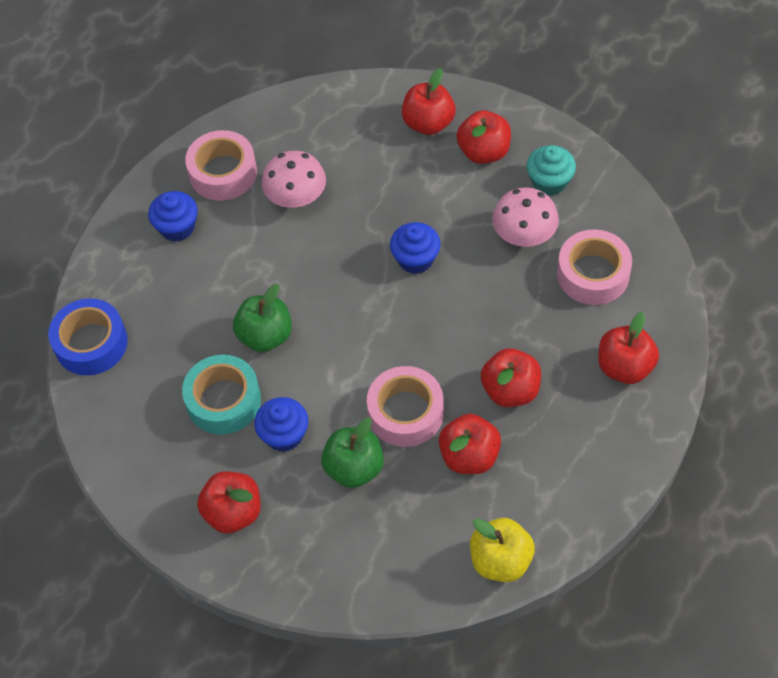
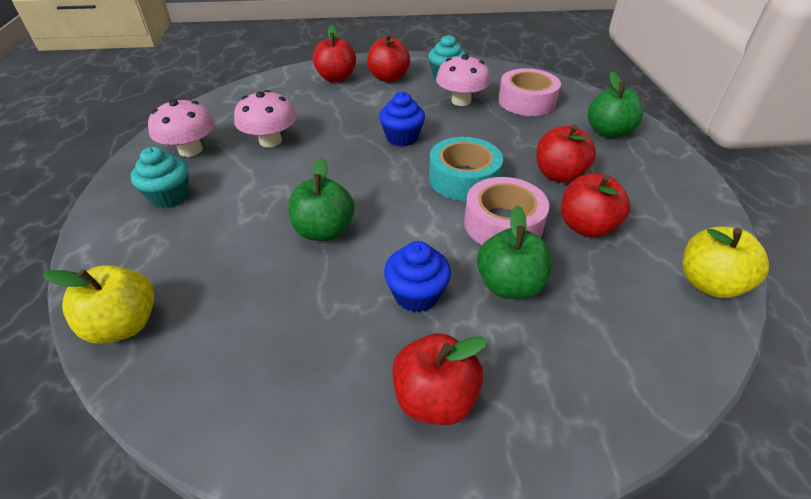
camera: 40 degrees left, 15 degrees down
(91, 343) = (124, 325): blue tape -> yellow apple
(177, 227) = (169, 196): blue cupcake -> turquoise cupcake
(223, 173) = (190, 150): pink tape -> pink mushroom
(223, 401) = (327, 299): turquoise tape -> turquoise tape (463, 178)
(624, 367) = (608, 132): red apple -> green apple

